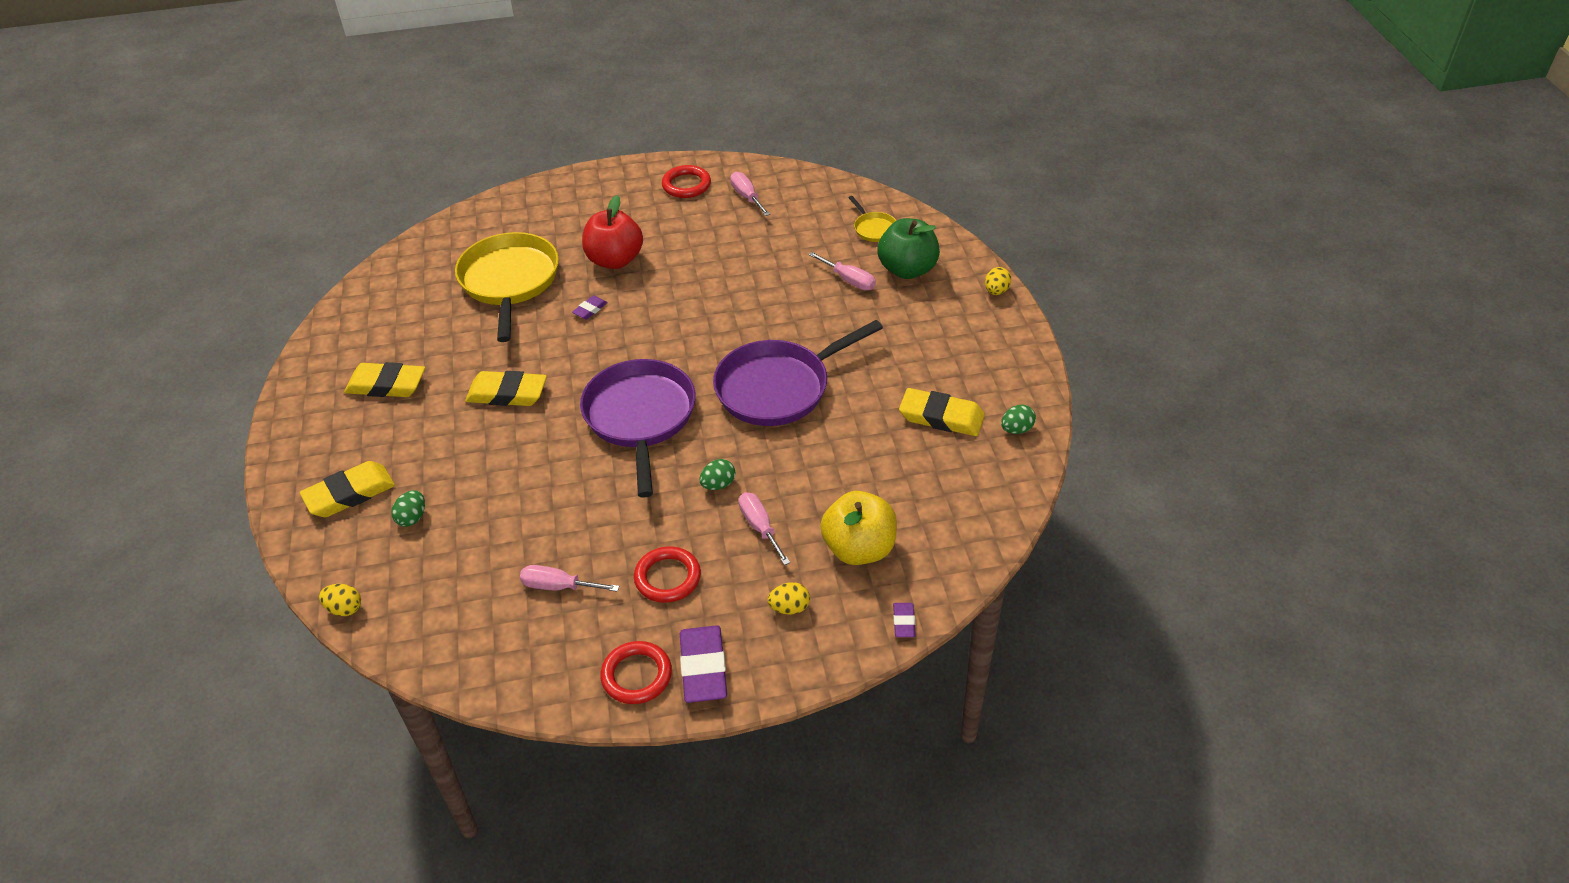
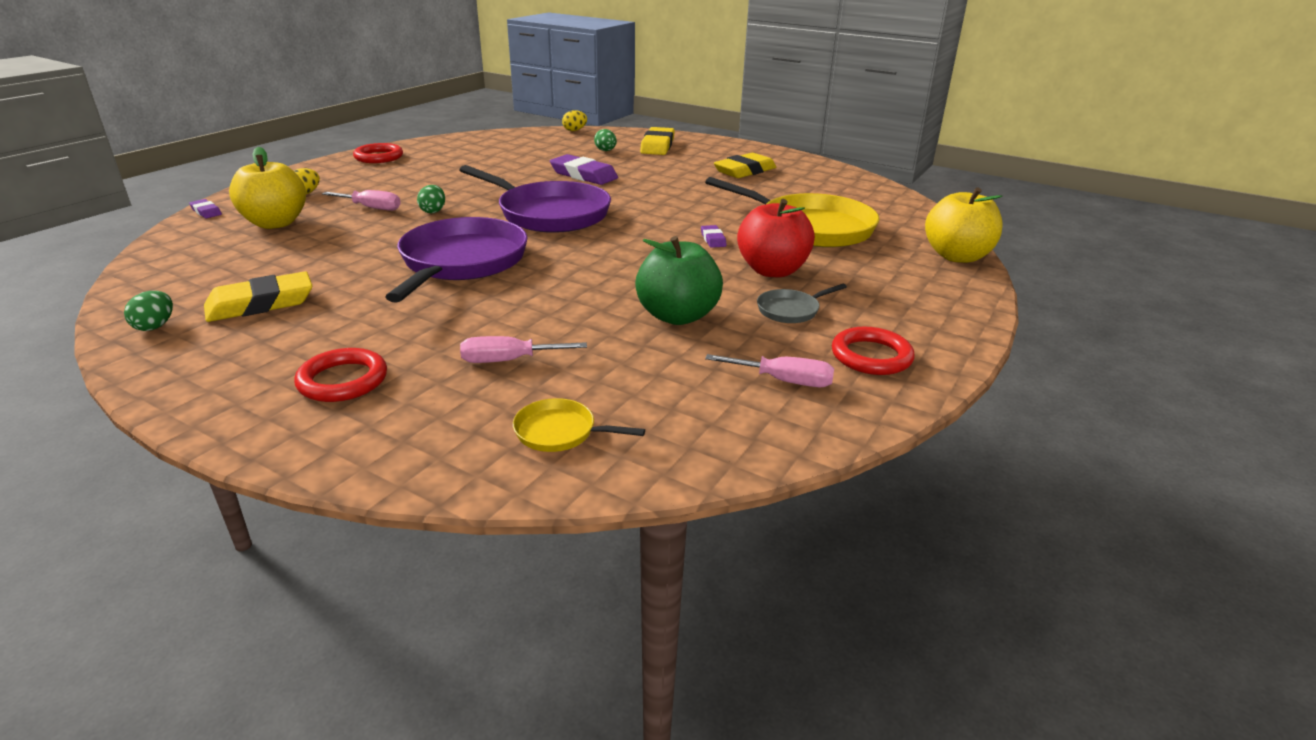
camera: 130 degrees right, 15 degrees down
(497, 207) = (957, 256): none -> yellow apple
(507, 393) = (665, 192): yellow eraser -> none
(558, 586) = (474, 160): pink screwdriver -> none
(665, 228) = (791, 310): none -> grey pan
(667, 577) = (410, 179): red ring -> red ring (343, 380)
(703, 668) = (340, 167): purple eraser -> purple eraser (584, 175)
(907, 269) = (444, 406): green apple -> green apple (677, 316)
(996, 291) = (274, 443): yellow egg -> none

